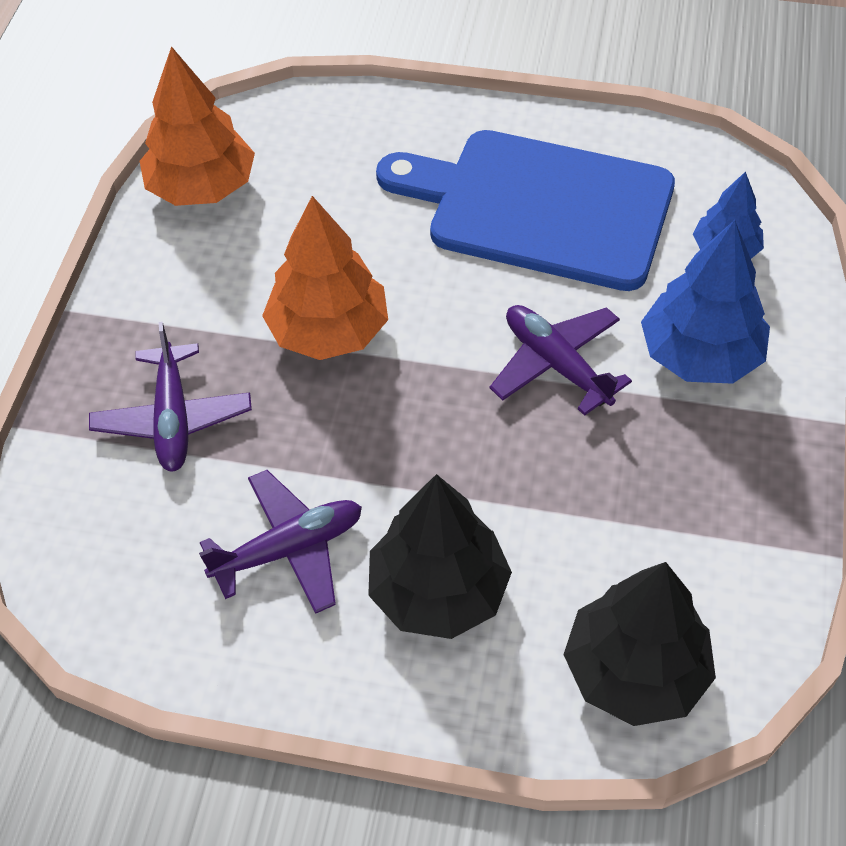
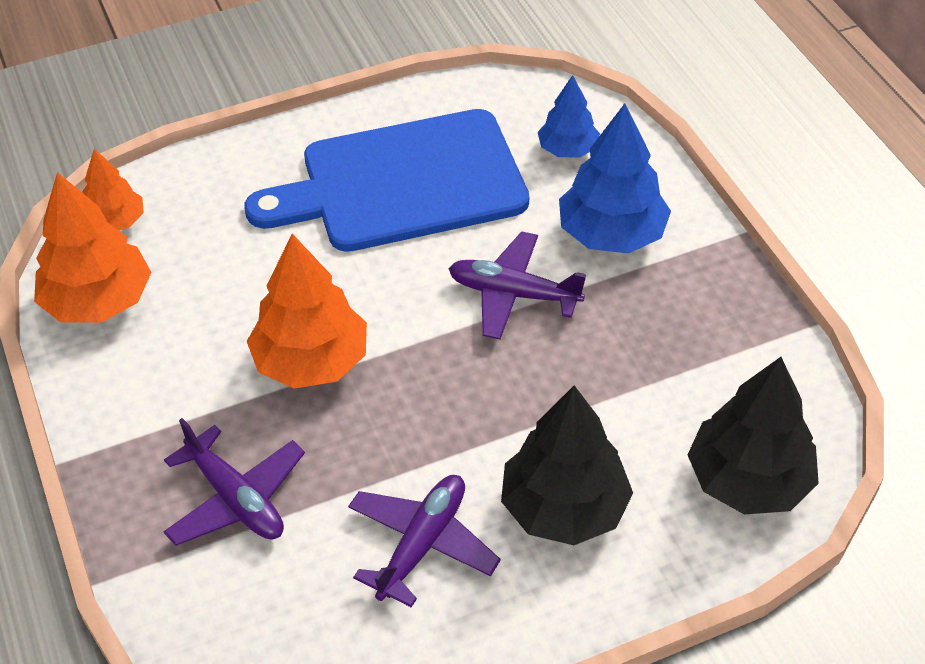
camera: 35 degrees left, 5 degrees down
(268, 124) = (115, 222): none -> orange tree

